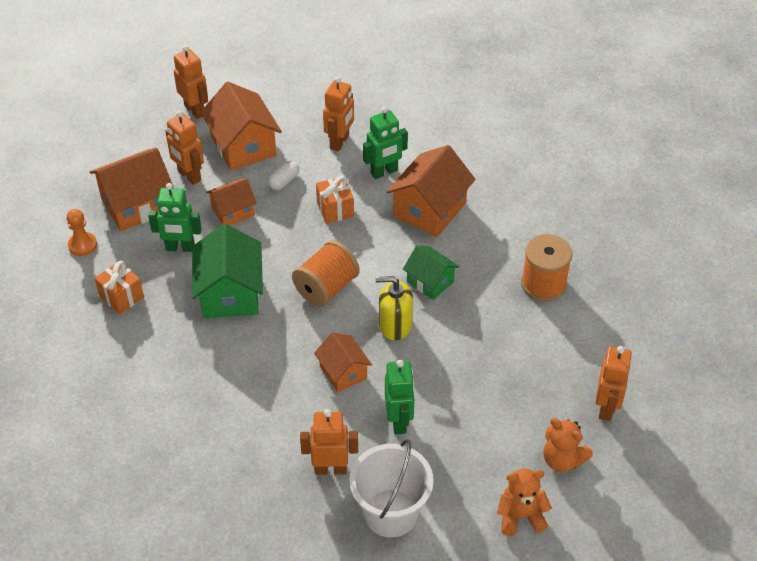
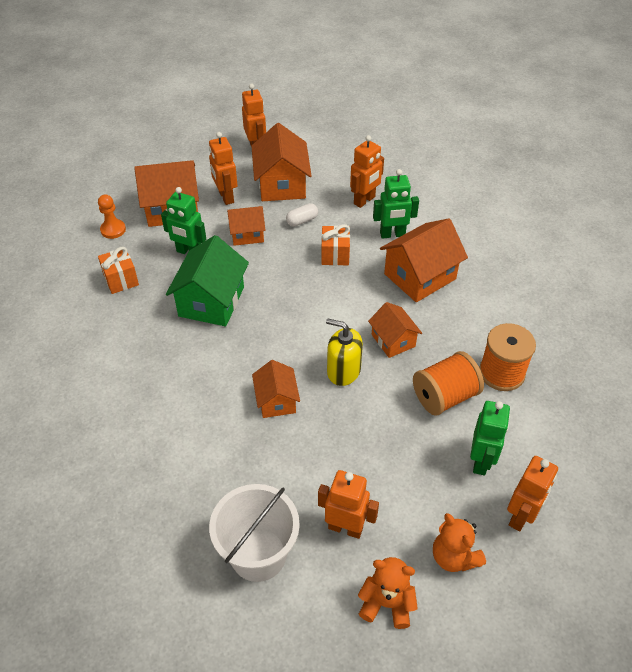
camera: 20 degrees right, 0 degrees up
(326, 288) = (296, 320): orange spool -> orange spool (444, 396)
(330, 469) = (222, 490): orange robot -> orange robot (345, 528)
(399, 421) = (307, 463): green robot -> green robot (481, 461)
(430, 281) = (393, 340): green house -> orange house

